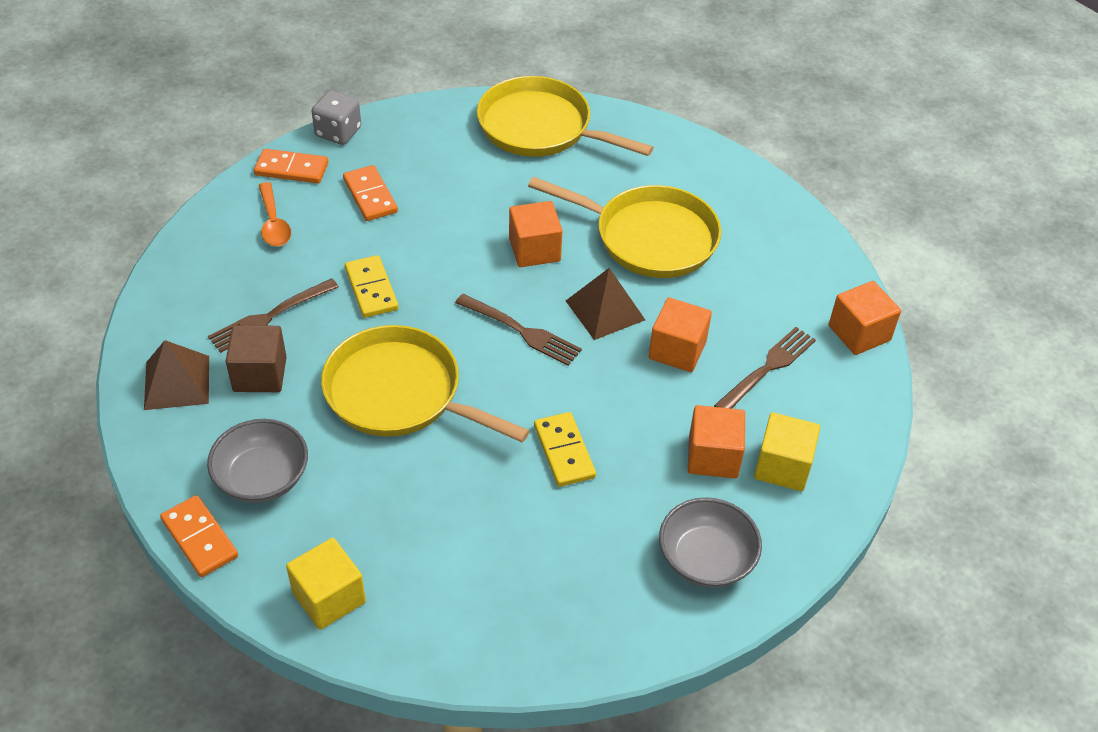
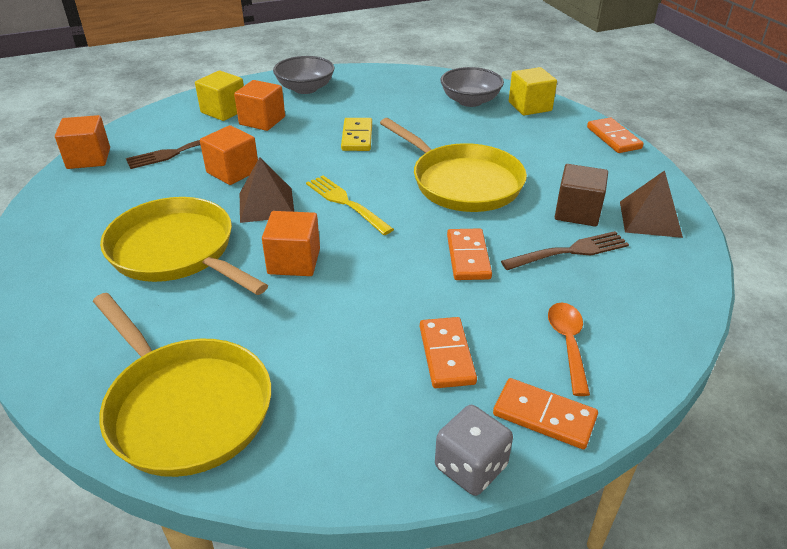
camera: 160 degrees left, 10 degrees down
(262, 478) = (572, 156): grey bowl -> grey bowl (470, 101)
(371, 289) = (468, 257): yellow domino -> orange domino
(521, 331) = (346, 203): brown fork -> yellow fork

